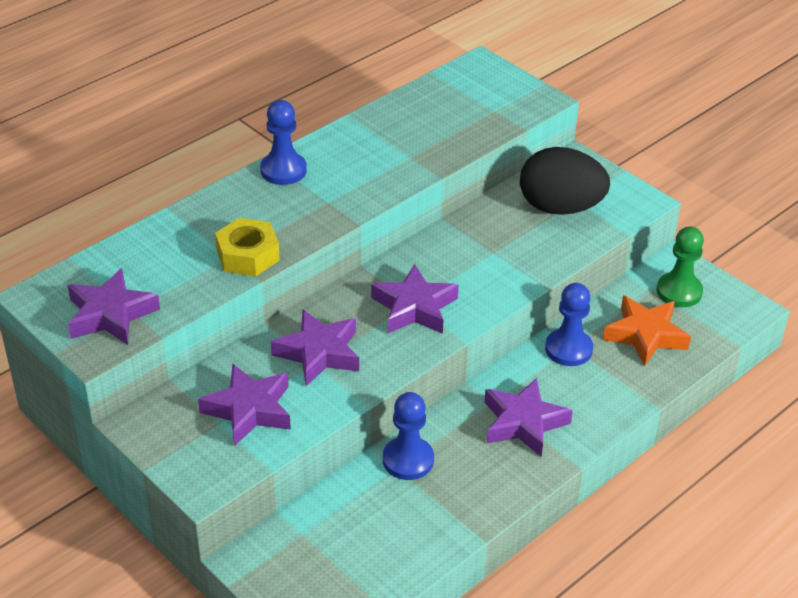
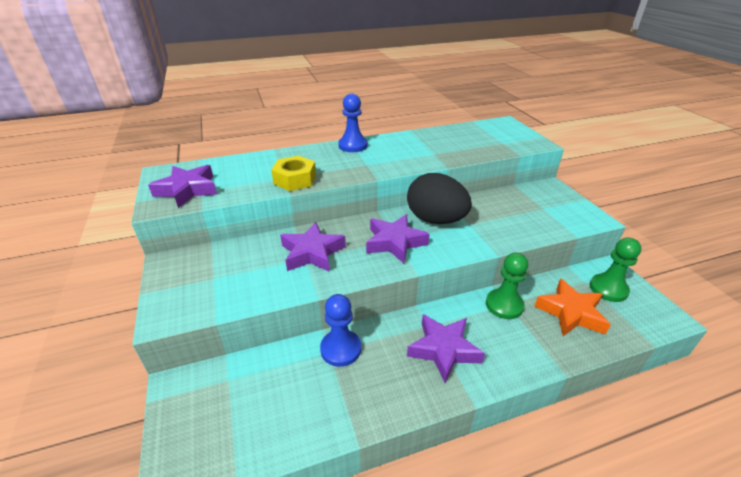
camera: 25 degrees right, 5 degrees down
(249, 410) = (239, 275): purple star -> none
(560, 208) = (530, 209): black egg -> black egg (435, 220)
(568, 349) = (504, 305): blue pawn -> green pawn

